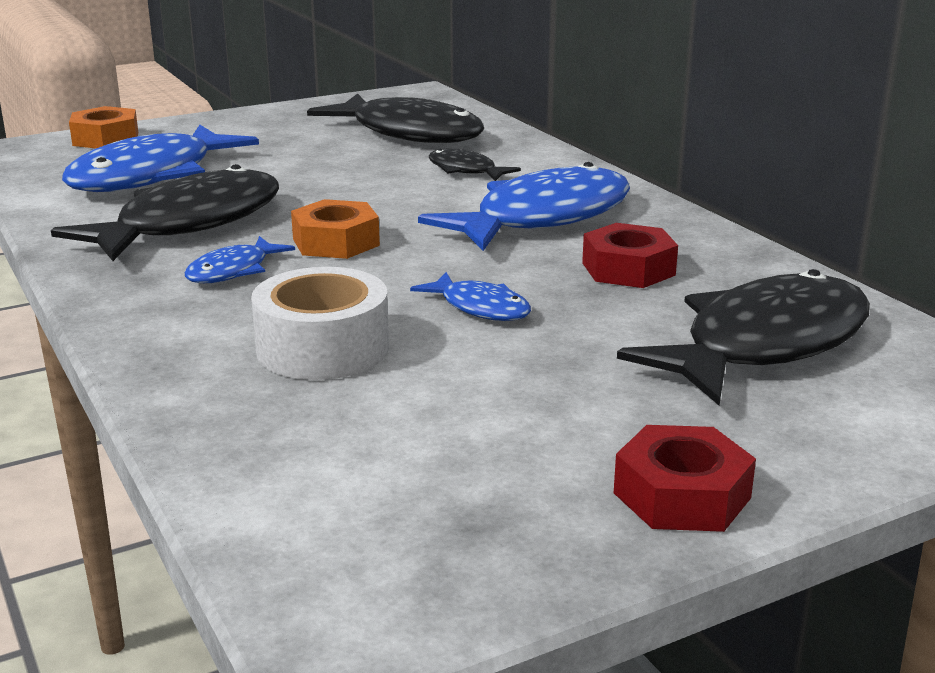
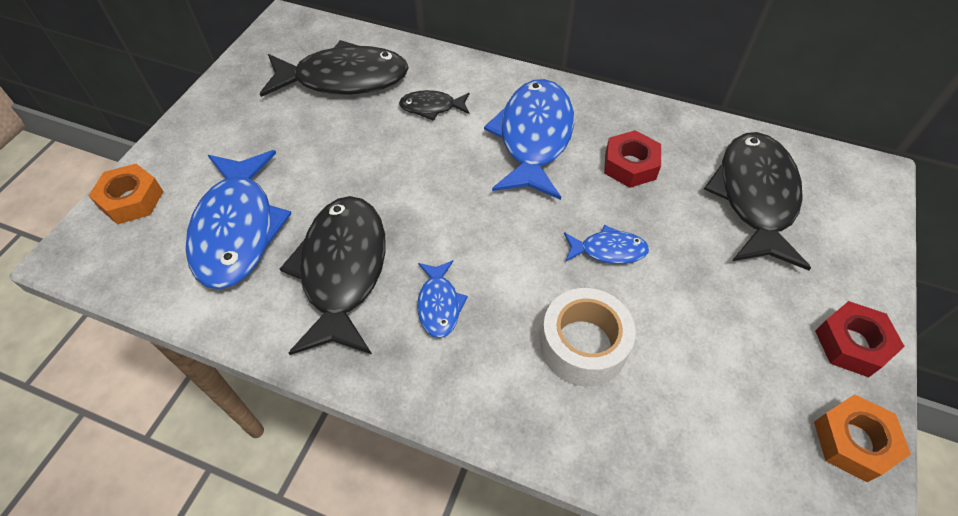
camera: 40 degrees left, 30 degrees up
(336, 242) = (457, 234): orange nut -> orange nut (853, 441)

